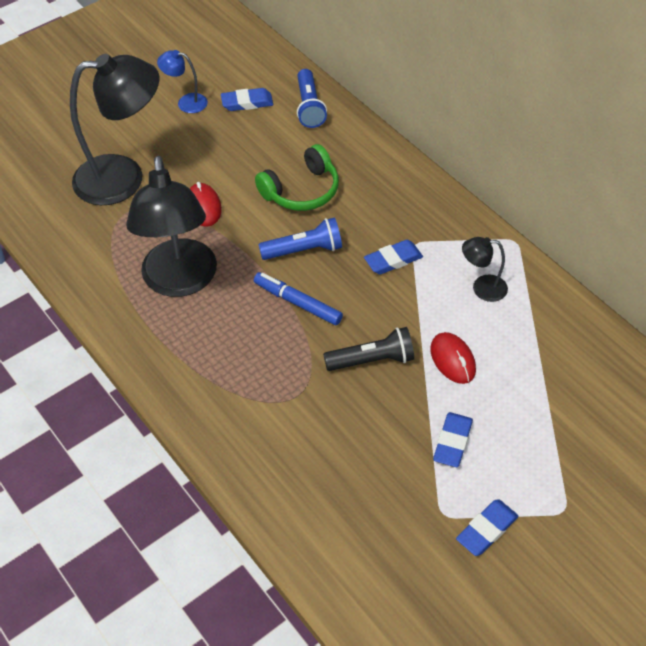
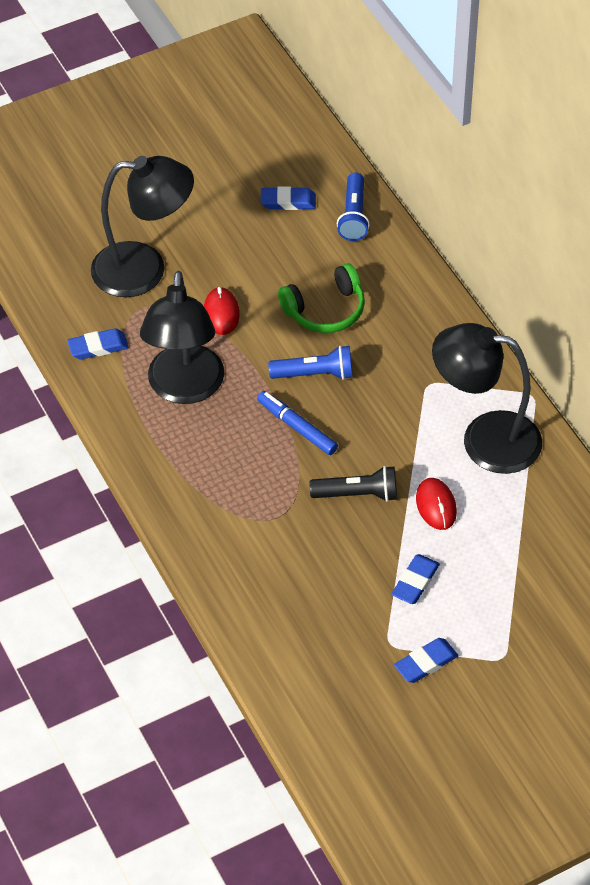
camera: 10 degrees right, 0 degrees up
(186, 102) = (223, 192): blue lamp -> none
(393, 260) = (402, 397): blue eraser -> blue eraser (98, 347)
(482, 288) = (484, 439): black lamp -> black lamp, size x2.22

